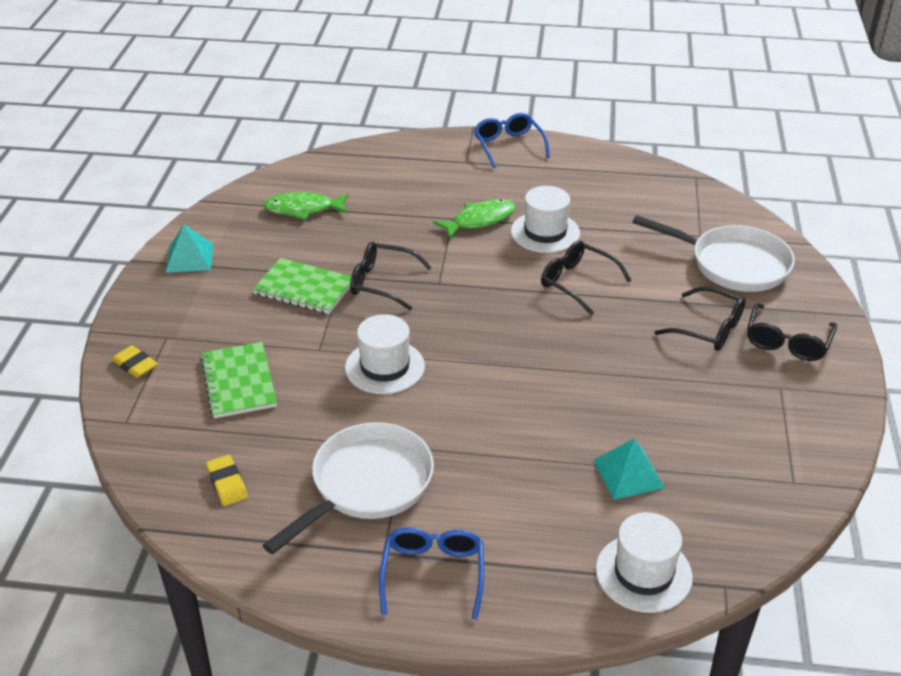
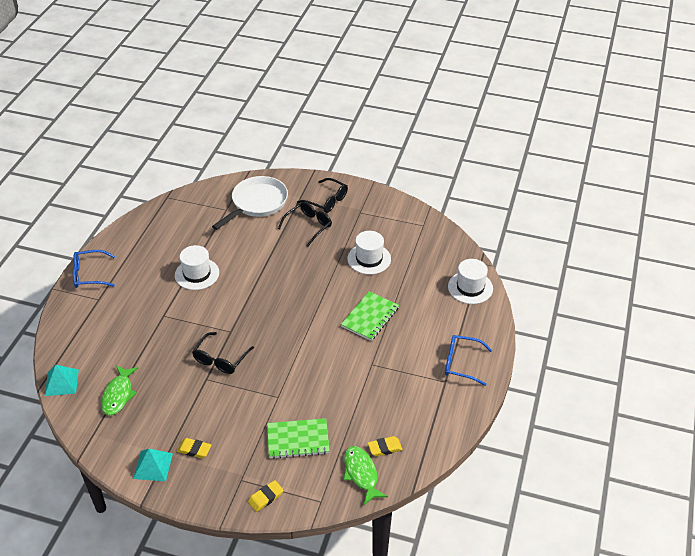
camera: 80 degrees left, 5 degrees up
(216, 287) = (194, 450): none -> yellow eraser
(304, 288) = (213, 400): green notebook -> green notebook (370, 317)
(367, 485) = (397, 384): white pan -> none
(385, 367) = (303, 366): white hat -> white hat (369, 259)
(480, 220) = (171, 302): green fish -> green fish (361, 474)
(577, 282) = (251, 269): black glasses -> none
(628, 473) = (408, 279): turquoise pyramid -> turquoise pyramid (61, 382)

